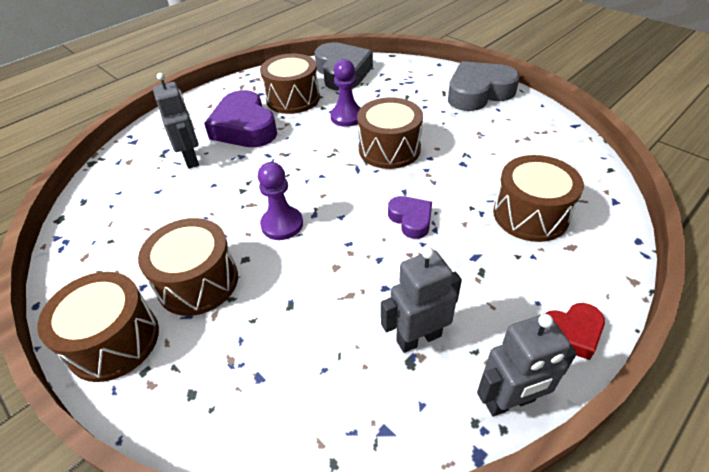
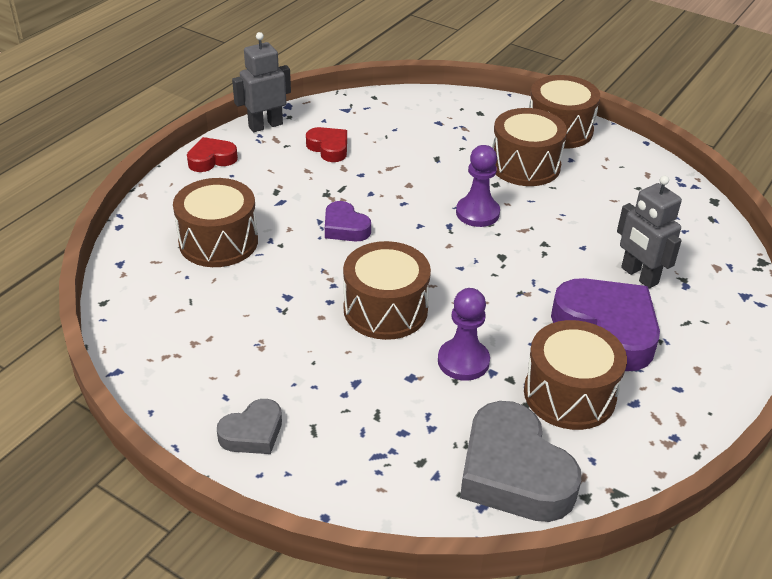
camera: 165 degrees right, 5 degrees down
(418, 338) = (329, 148): grey robot -> red heart
(478, 93) = (253, 433): grey heart -> grey heart, size x0.53

